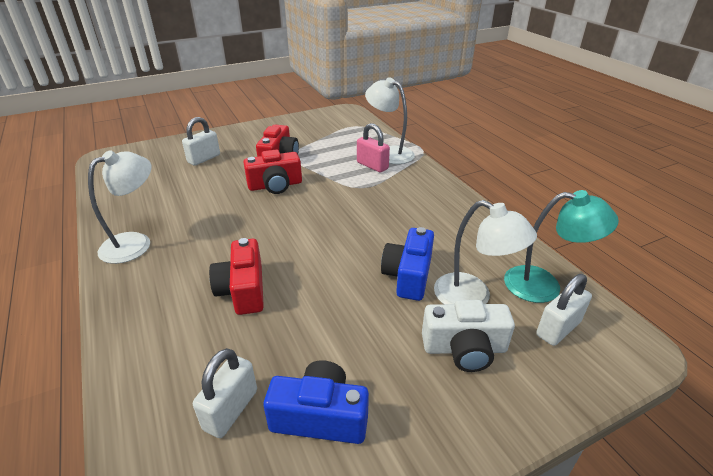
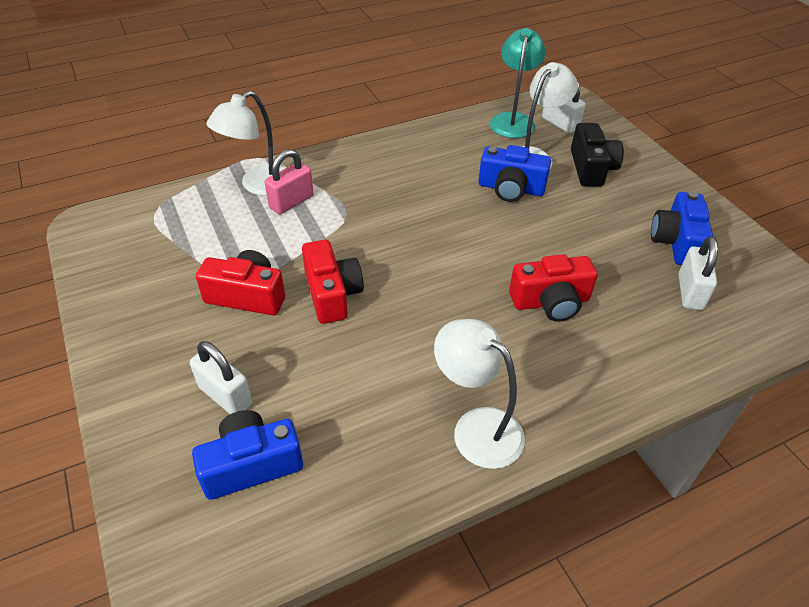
camera: 90 degrees left, 10 degrees up
(155, 169) = (251, 464): none -> blue camera
(231, 409) = (690, 292): white padlock -> white padlock turned 75 degrees clockwise
(464, 348) = (591, 168): white camera -> black camera

